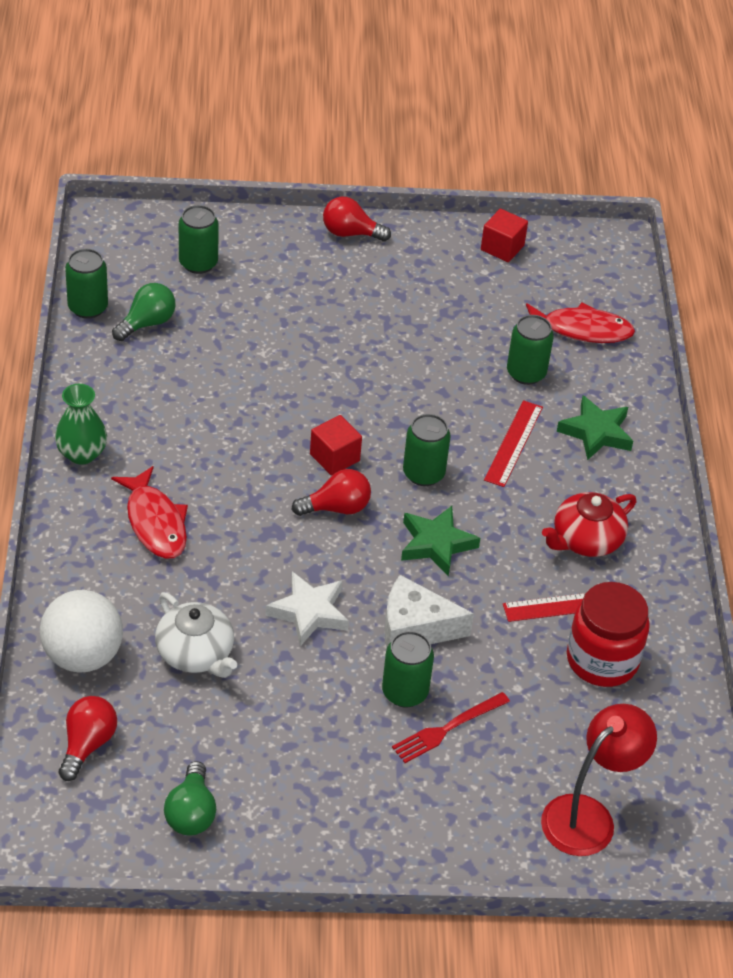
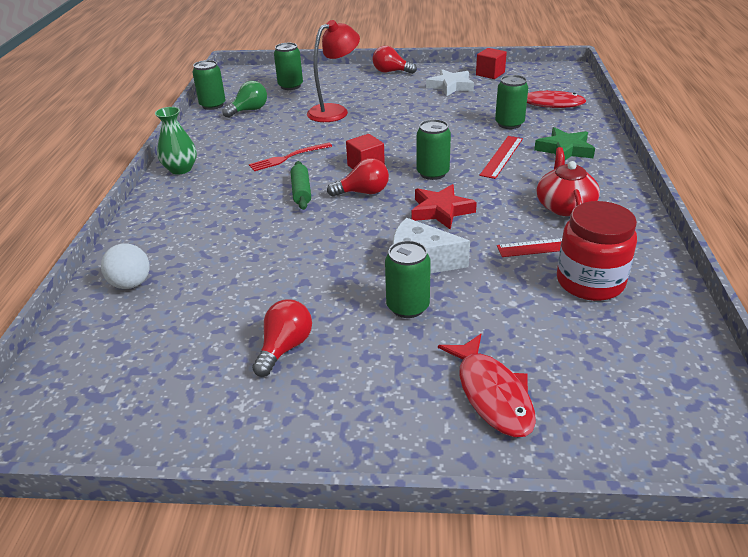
camera: 10 degrees right, 10 degrees down
(83, 656) = (131, 284): white ball -> white ball, size x0.64
(87, 744) = (107, 348): red light bulb -> red light bulb (285, 348)
(155, 522) = (221, 203): red fish -> red fish (492, 394)
(191, 813) = (183, 405): green light bulb -> none
(196, 653) = (227, 281): white teapot -> none
(256, 504) = (301, 191): none -> green rolling pin
(309, 612) = (330, 253): white star -> white star (450, 86)
(436, 544) = (441, 211): green star -> red star
(448, 728) = (447, 334): red fork -> red fork (288, 157)
(586, 540) = (564, 206): red teapot -> red teapot turned 120 degrees clockwise
(588, 816) = (595, 410): red lamp -> red lamp (335, 111)

